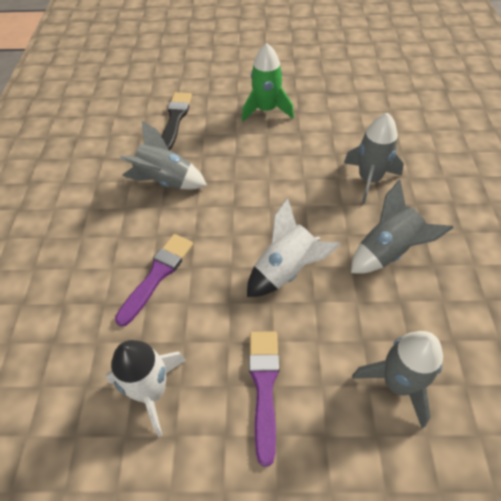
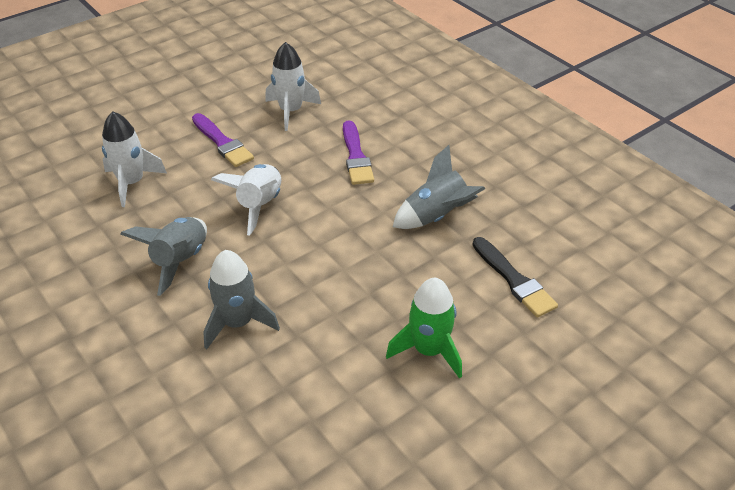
camera: 140 degrees right, 10 degrees down
(397, 383) = (132, 183): grey rocket -> white rocket

